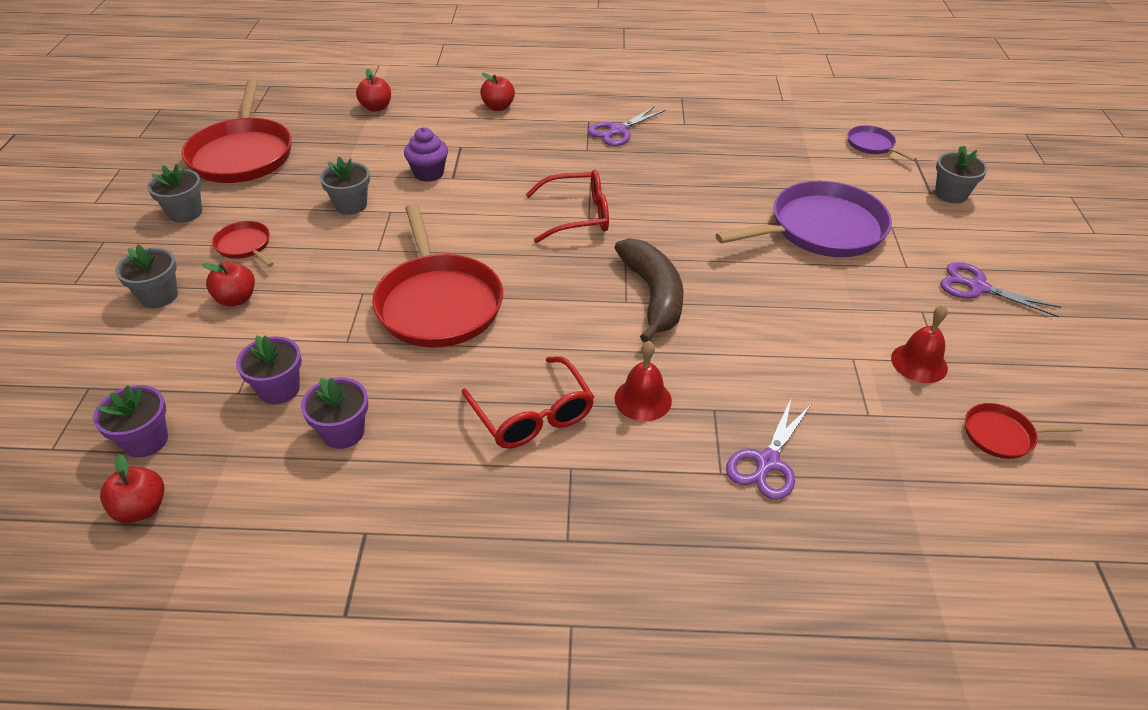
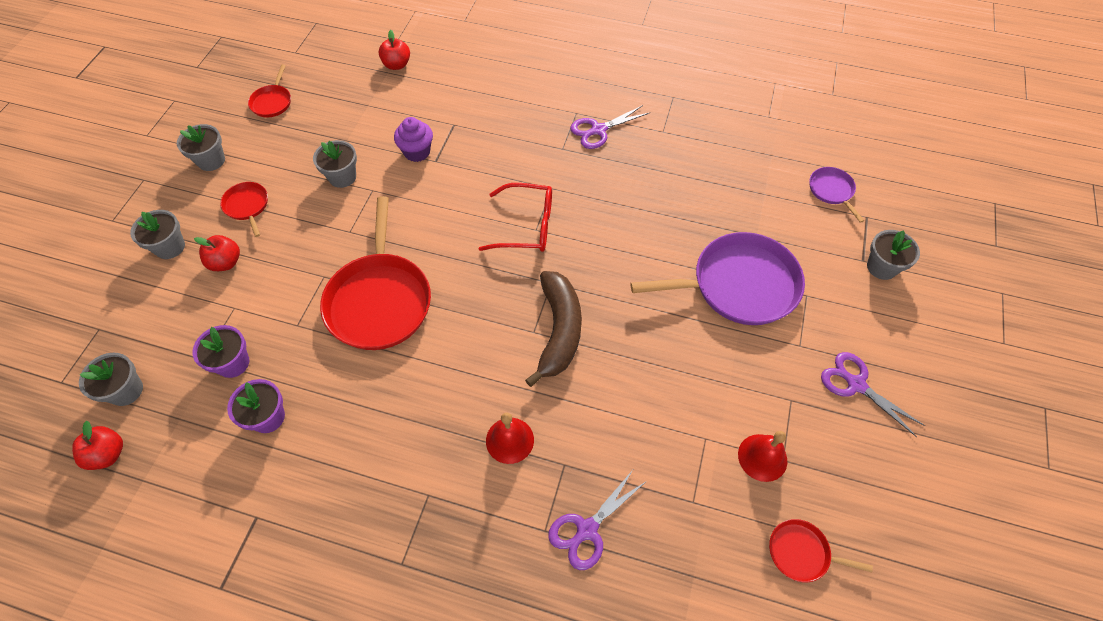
camera: 15 degrees right, 15 degrees up
(146, 440) = (126, 390): purple flower pot -> grey flower pot
(242, 155) = (272, 102): red pan -> red pan, size x0.47
(498, 107) = (502, 82): red apple -> none
(532, 415) = (416, 435): red glasses -> none

